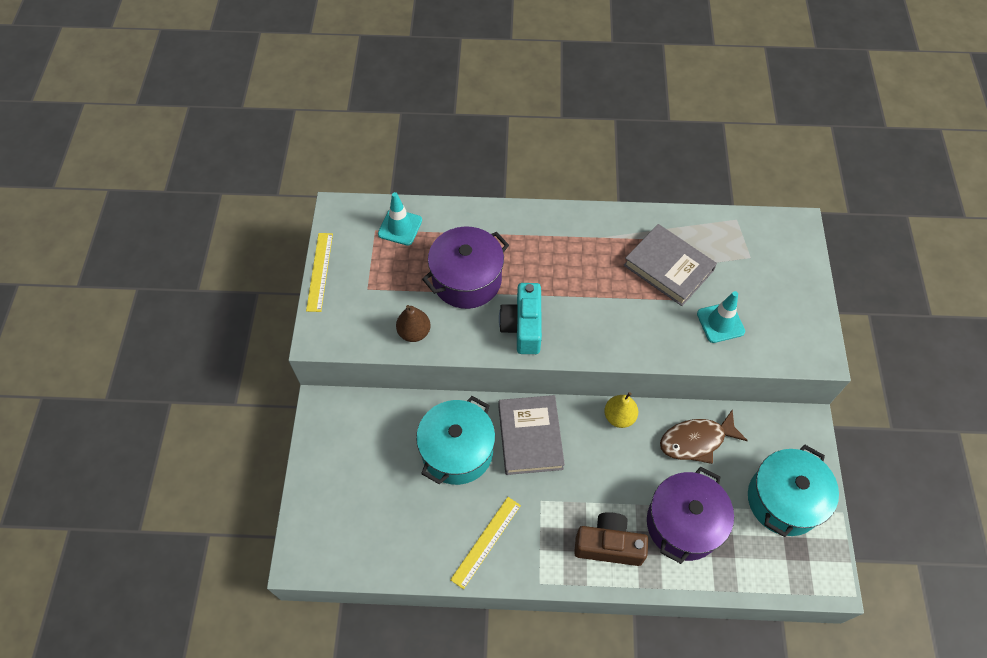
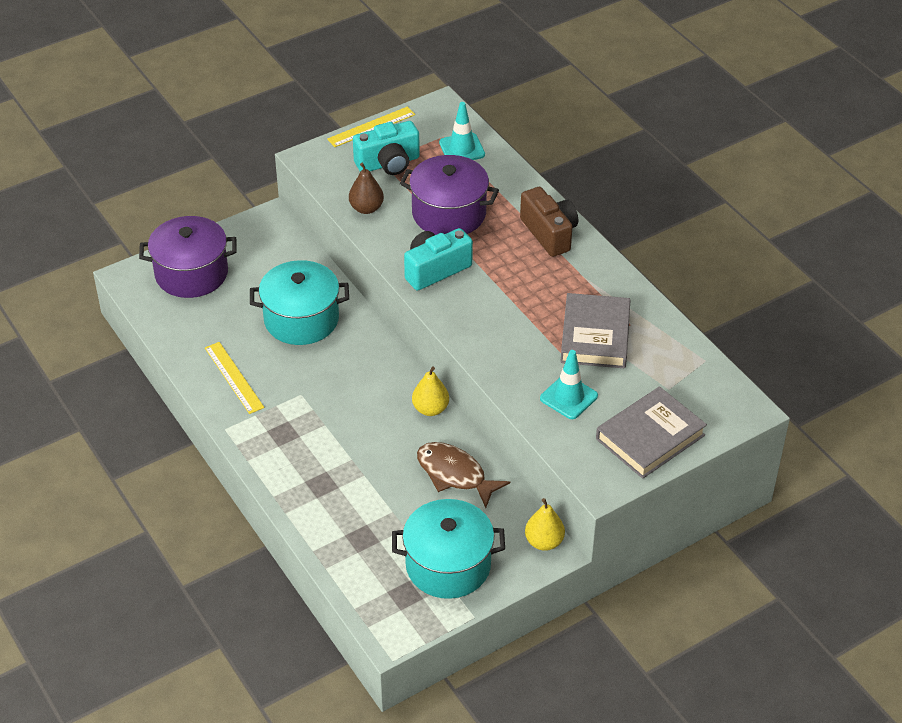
camera: 55 degrees right, 15 degrees down
(374, 285) = (388, 163): none -> turquoise camera
(486, 541) = (234, 377): yellow ruler -> yellow ruler turned 60 degrees clockwise
(530, 437) = (356, 359): grey book -> grey book (650, 437)
(608, 545) = (296, 458): brown camera -> brown camera (549, 233)
(683, 523) = (360, 501): purple pot -> purple pot (191, 273)
(796, 422) = (544, 542): none -> yellow pear

